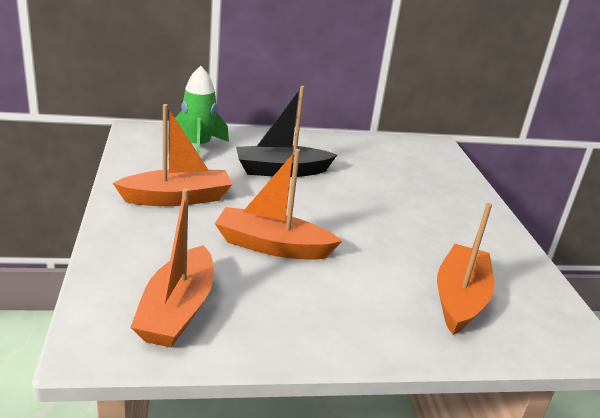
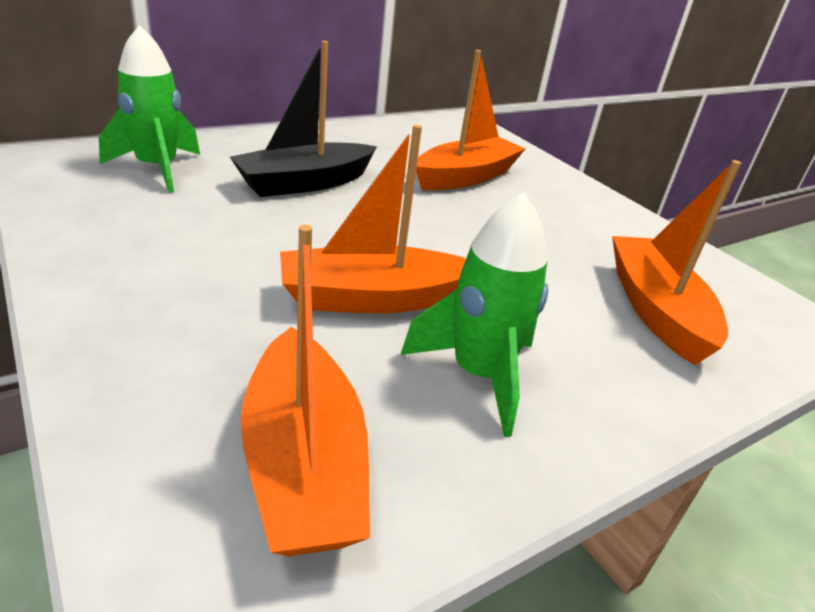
camera: 25 degrees left, 5 degrees up
(177, 198) = (173, 255): orange boat -> orange boat (466, 177)
(301, 300) = (478, 375): none -> green rocket

